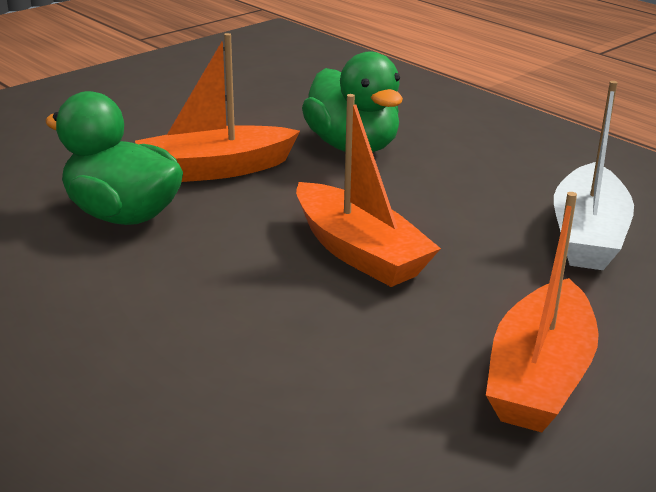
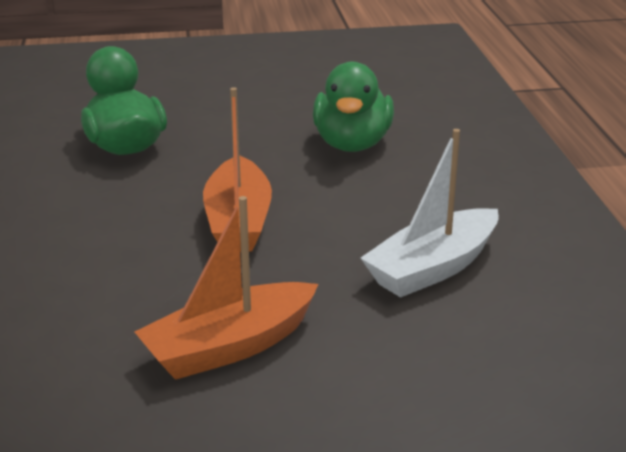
camera: 35 degrees right, 0 degrees up
(215, 169) = (227, 133): orange boat -> none

